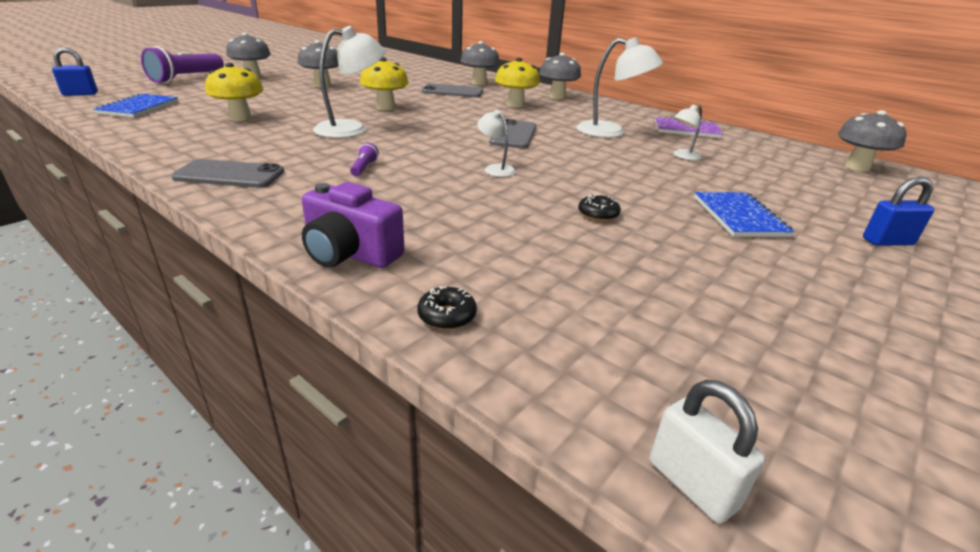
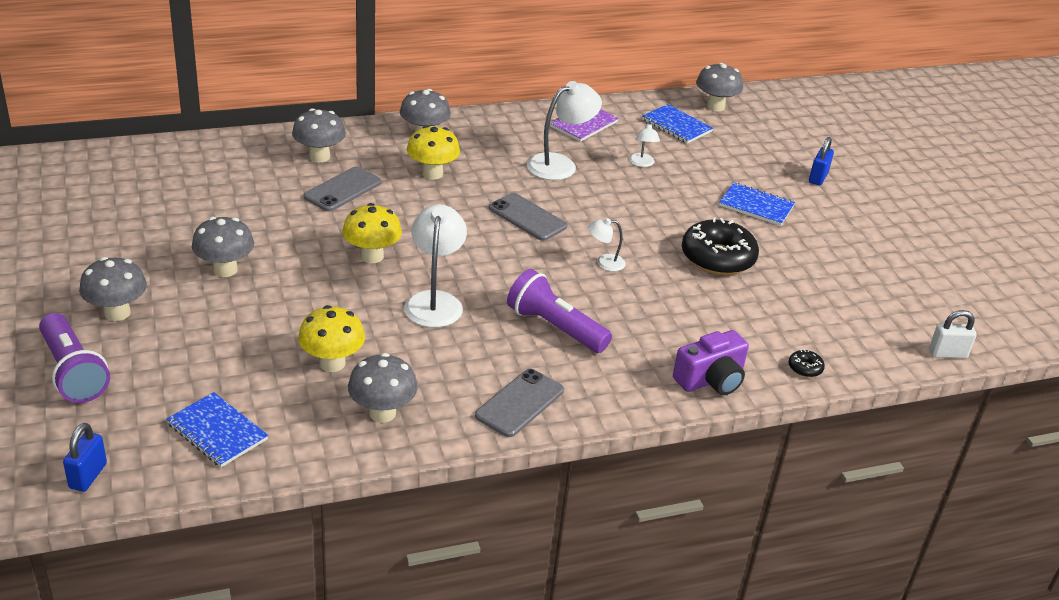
camera: 60 degrees left, 5 degrees up
(185, 138) = (382, 413): none -> grey mushroom
(364, 168) = (555, 327): purple flashlight -> purple flashlight, size x2.42
(598, 214) = (717, 258): black donut -> black donut, size x2.39
(778, 158) = (676, 126): none -> blue notebook

